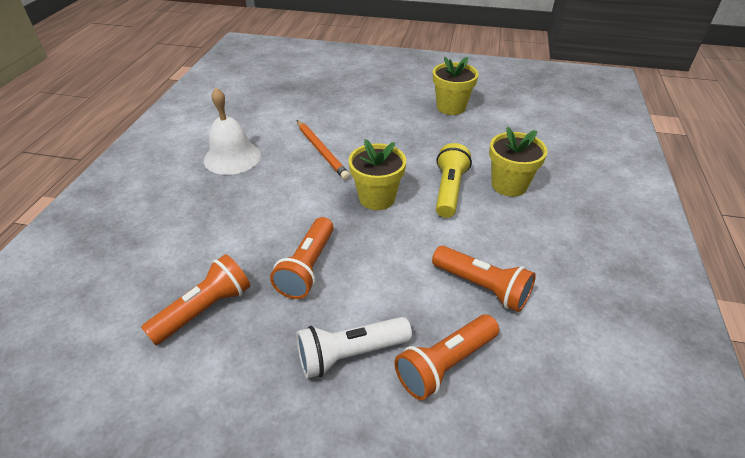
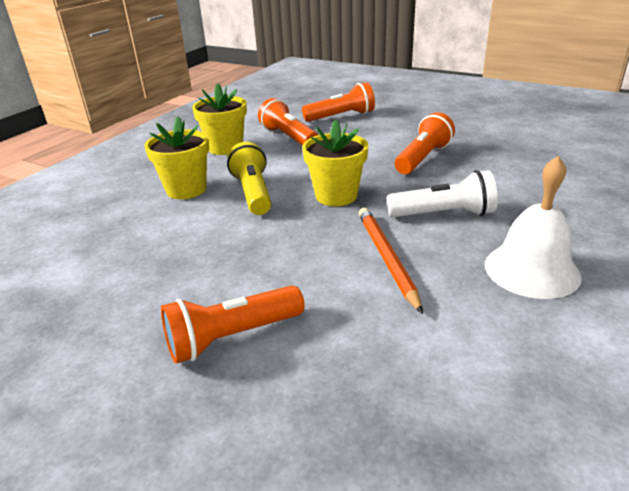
camera: 160 degrees left, 10 degrees down
(204, 309) = (508, 147): orange flashlight -> orange flashlight (232, 337)
(350, 354) = (399, 123): white flashlight -> white flashlight (444, 214)
(449, 190) = (253, 193): yellow flashlight -> yellow flashlight turned 135 degrees clockwise
(451, 107) = (123, 304): yellow flower pot -> yellow flower pot (225, 148)

